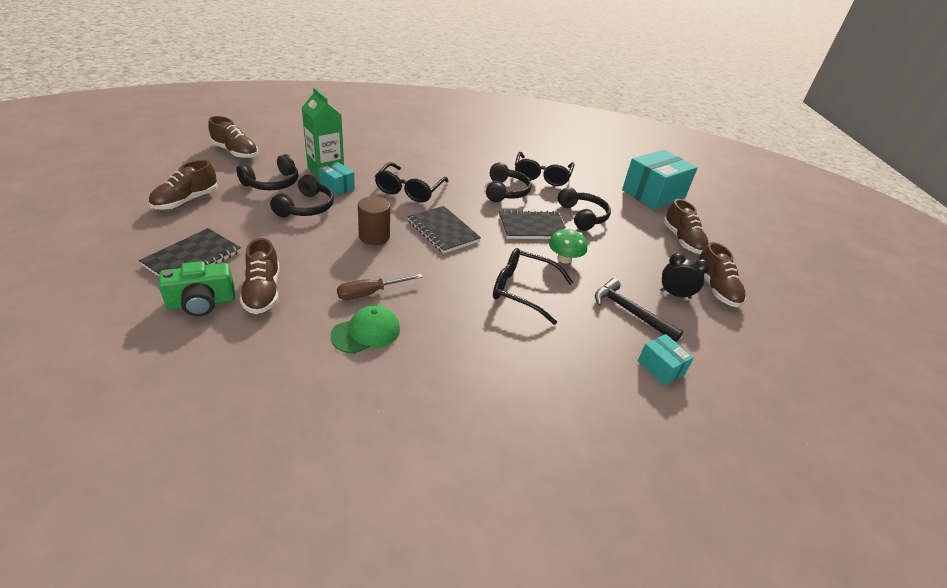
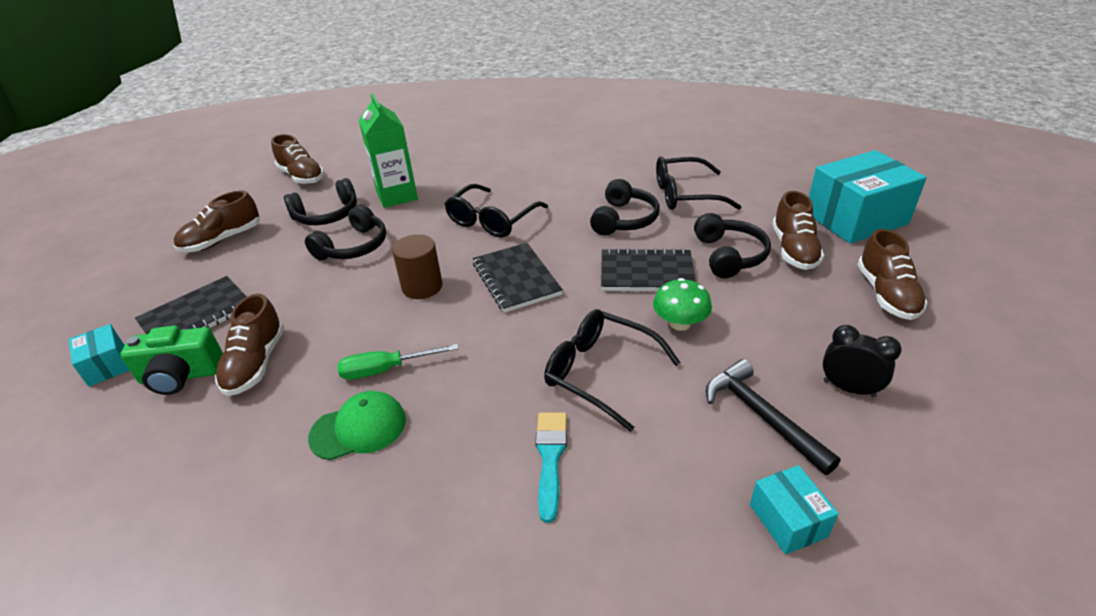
camera: 20 degrees right, 0 degrees up
(337, 186) = (402, 217): turquoise box -> turquoise box (107, 365)
(370, 293) = (386, 370): brown screwdriver -> green screwdriver
(508, 343) = (550, 458): none -> turquoise brush
(542, 176) = (685, 194): black glasses -> black glasses turned 60 degrees clockwise
(715, 289) = (926, 380): brown shoe -> brown shoe (794, 250)

